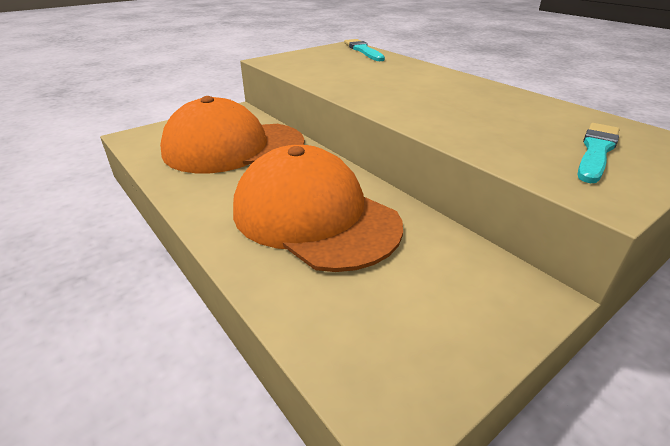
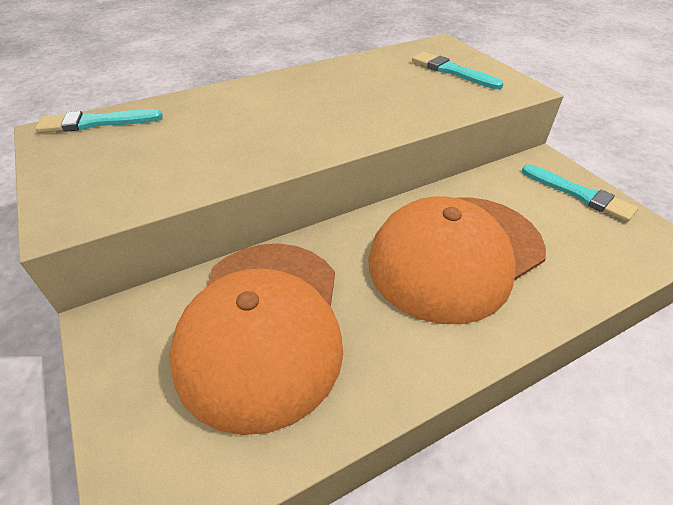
camera: 80 degrees left, 10 degrees up
(470, 323) = (579, 194): none -> turquoise brush

